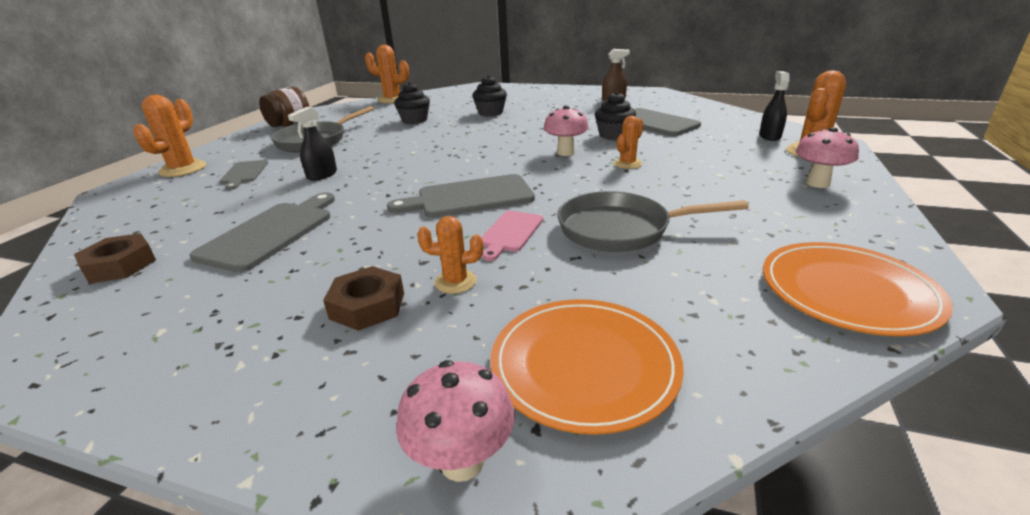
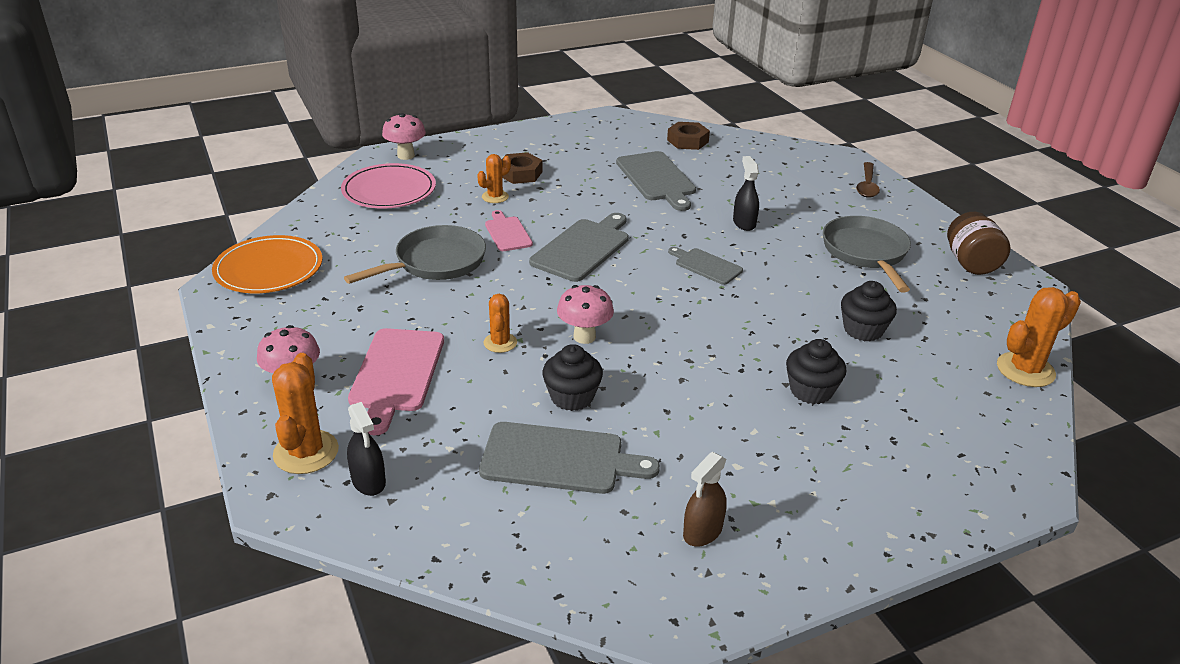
camera: 135 degrees right, 5 degrees up
(183, 169) = (867, 186): orange cactus -> brown spoon
(244, 173) = (808, 201): grey cutting board -> grey cutting board (706, 265)
(584, 365) = (389, 190): orange plate -> pink plate
(724, 168) = (396, 374): none -> pink cutting board

